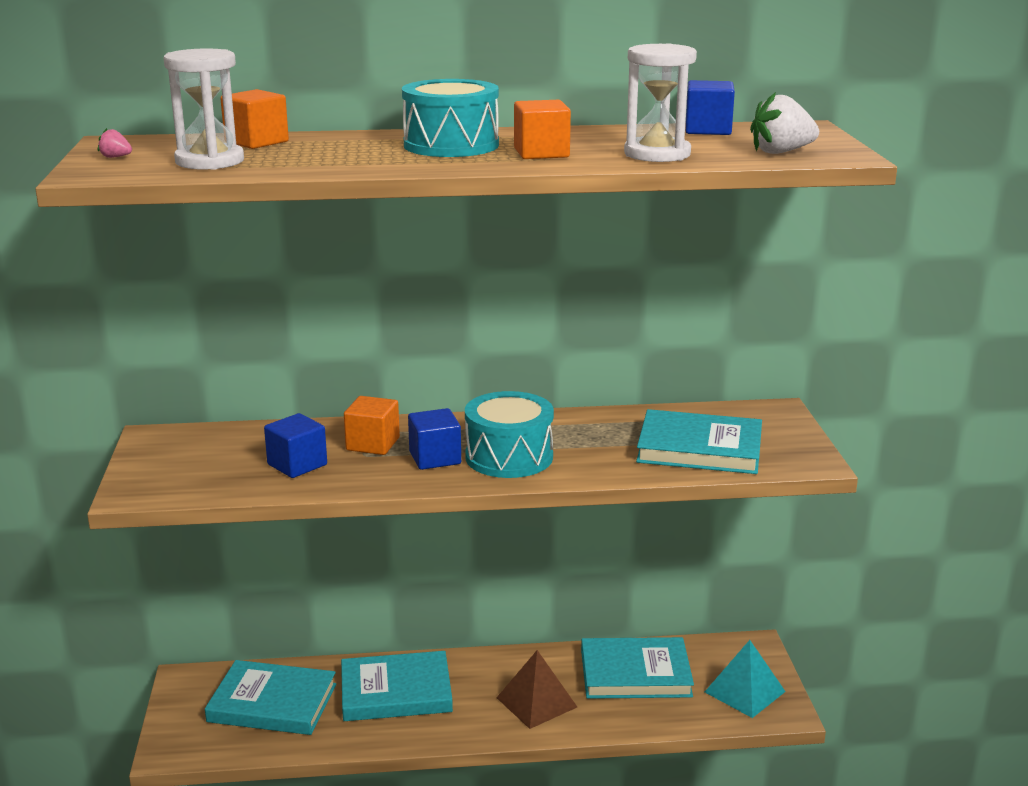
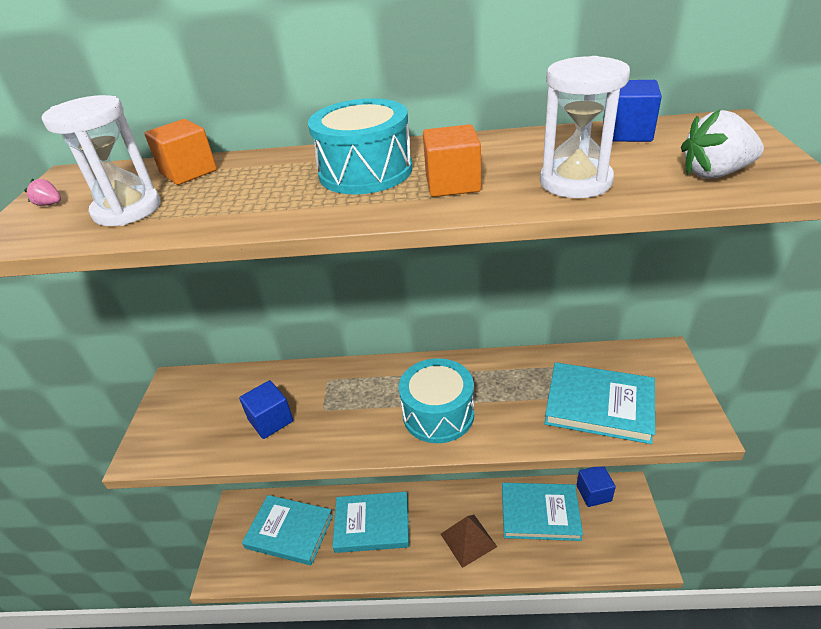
camera: 10 degrees right, 15 degrees up
(373, 444) = (332, 394): orange cube -> none
(435, 458) = (378, 414): blue cube -> blue cube (593, 493)
(744, 691) = (620, 536): turquoise pyramid -> none

